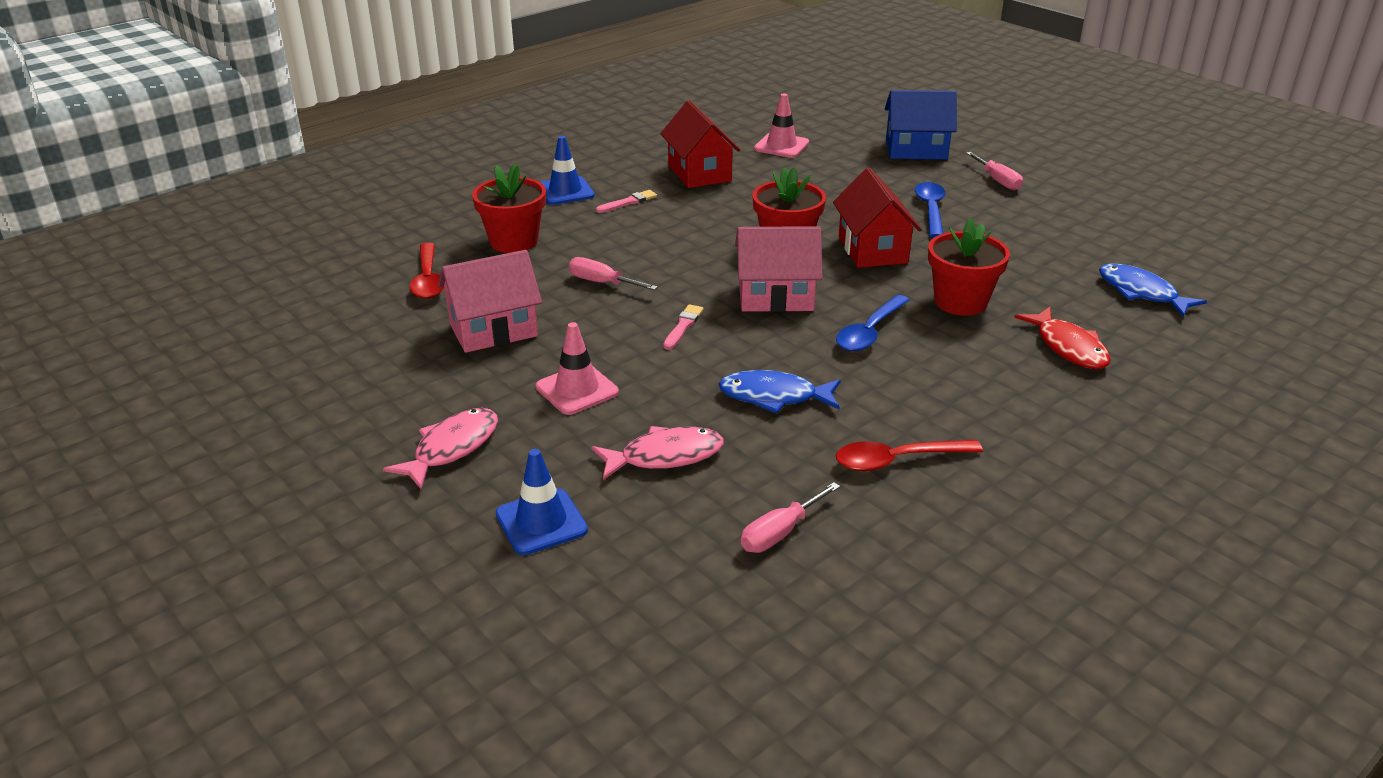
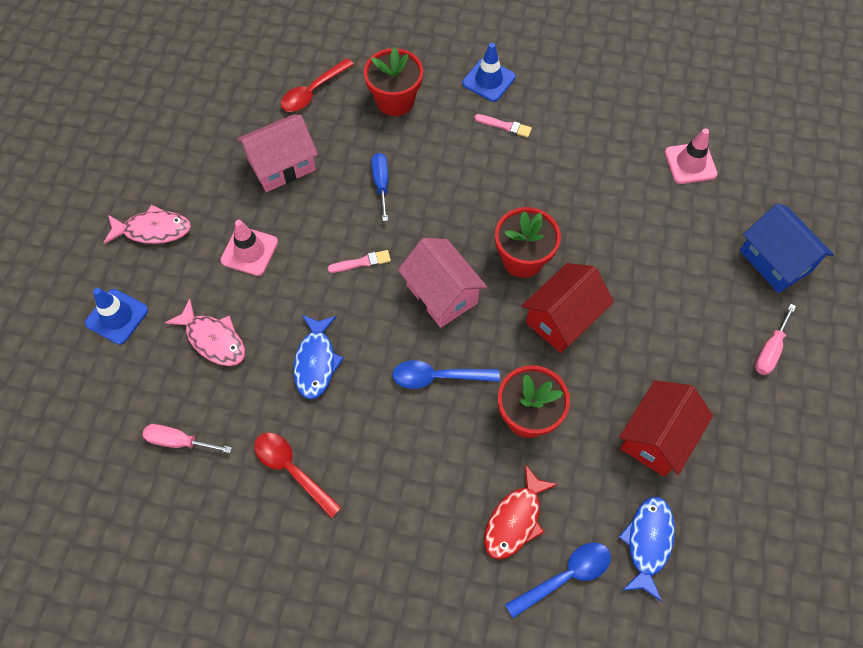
camera: 55 degrees right, 30 degrees up
(493, 330) = (282, 165): pink house -> pink house turned 60 degrees counterclockwise
(602, 283) = (381, 184): pink screwdriver -> blue screwdriver
(699, 173) = (590, 139): red house -> red house (657, 437)
(774, 396) = (316, 362): blue fish -> blue fish turned 150 degrees counterclockwise
(930, 210) = (666, 326): blue spoon -> blue spoon (565, 576)

